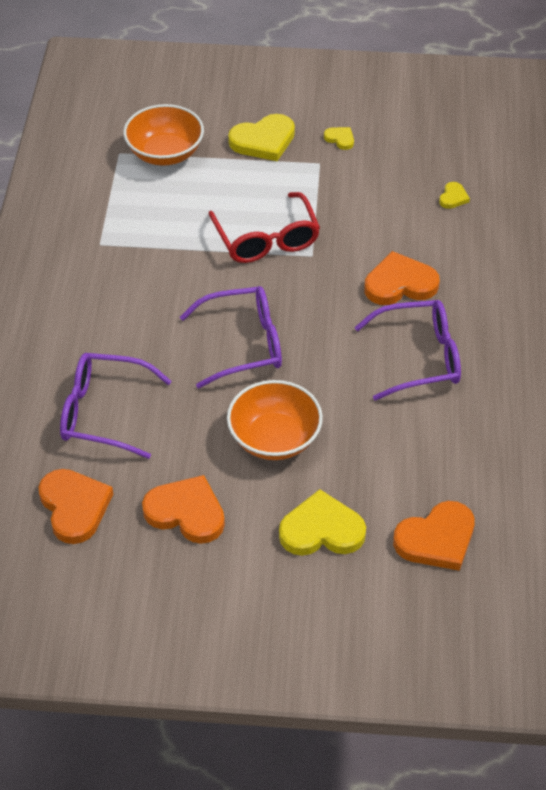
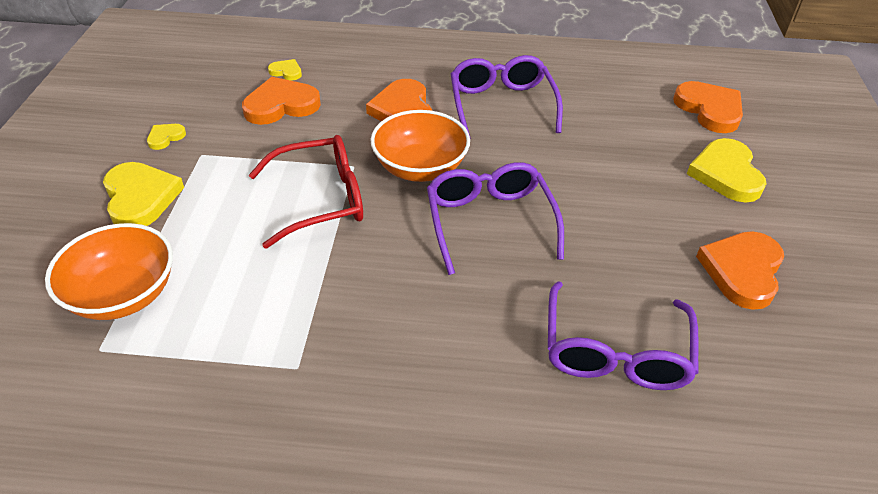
camera: 90 degrees left, 5 degrees down
(74, 507) = (774, 377): orange heart -> orange heart (281, 105)
(274, 438) = (622, 201): orange bowl -> orange bowl (420, 168)

